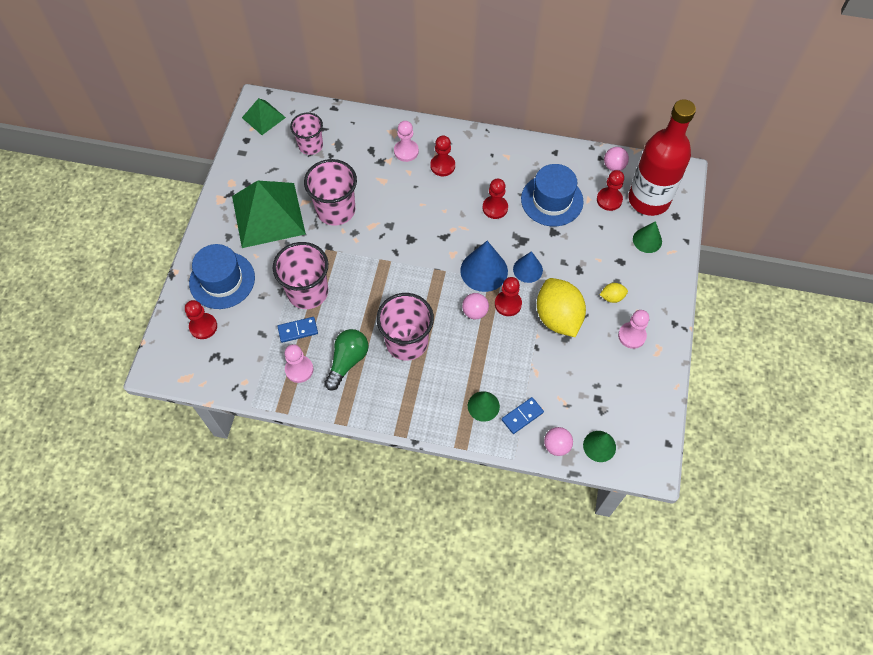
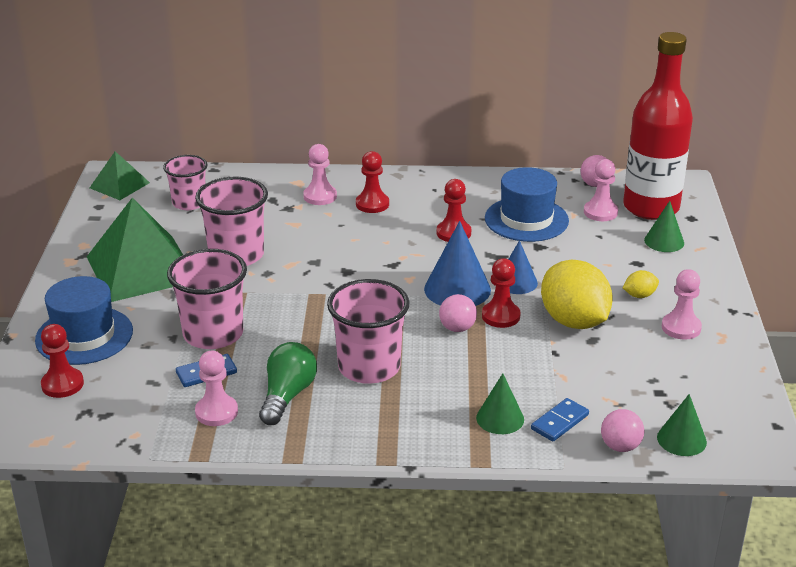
camera: 10 degrees left, 30 degrees down
(609, 200) = (600, 212): red pawn -> pink pawn

